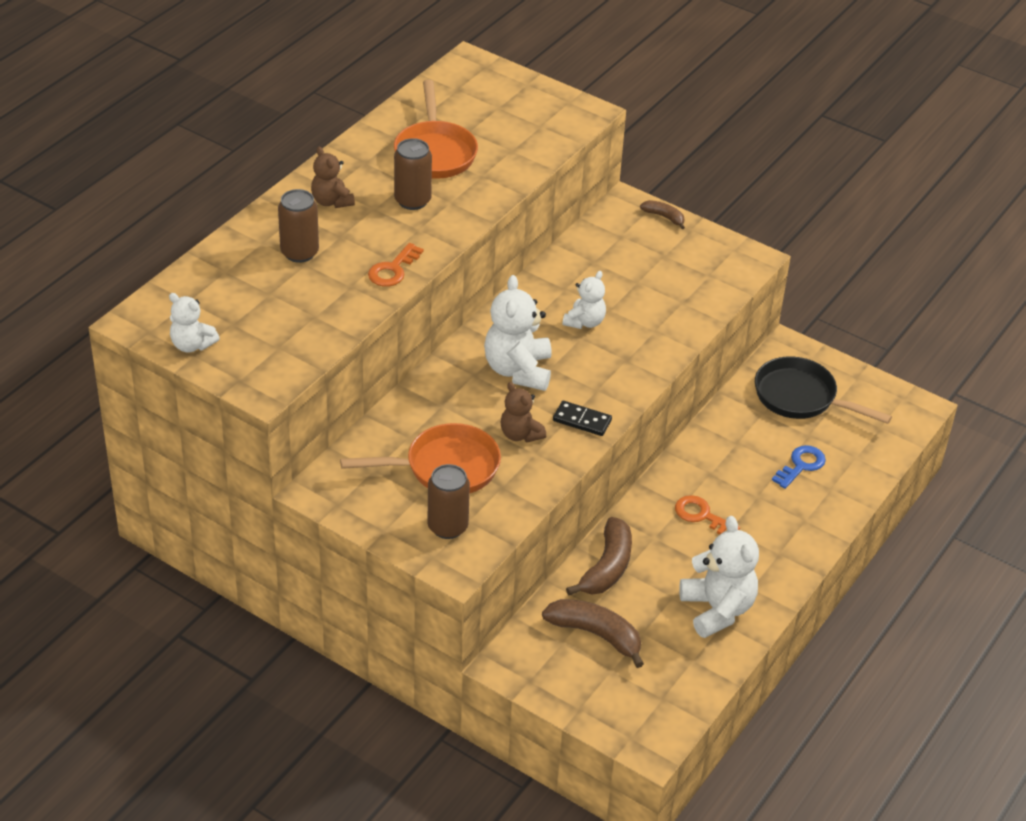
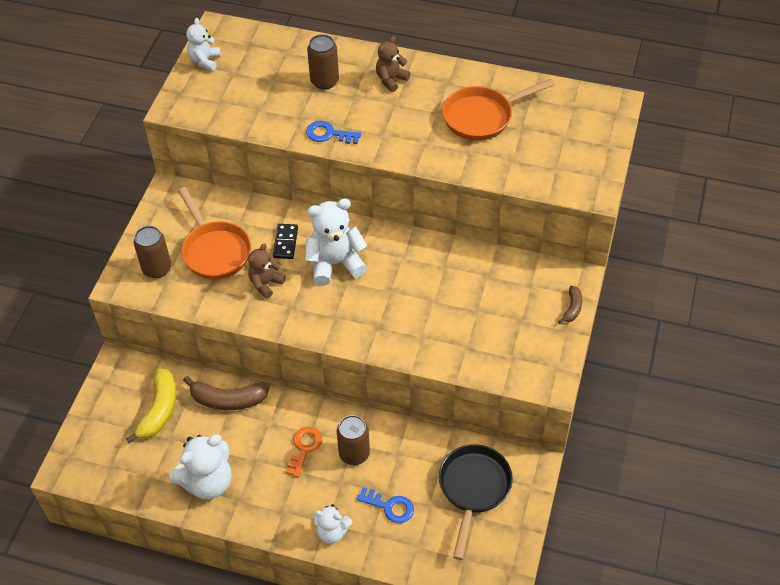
camera: 75 degrees right, 10 degrees up
(393, 270) = (329, 134): orange key -> blue key
(412, 201) = (415, 121): brown can -> brown can (354, 454)
(582, 420) = (295, 316): black domino -> black domino (285, 242)
(584, 322) = (410, 289): white teddy bear -> white teddy bear (332, 532)
(596, 634) = (159, 410): brown banana -> yellow banana

